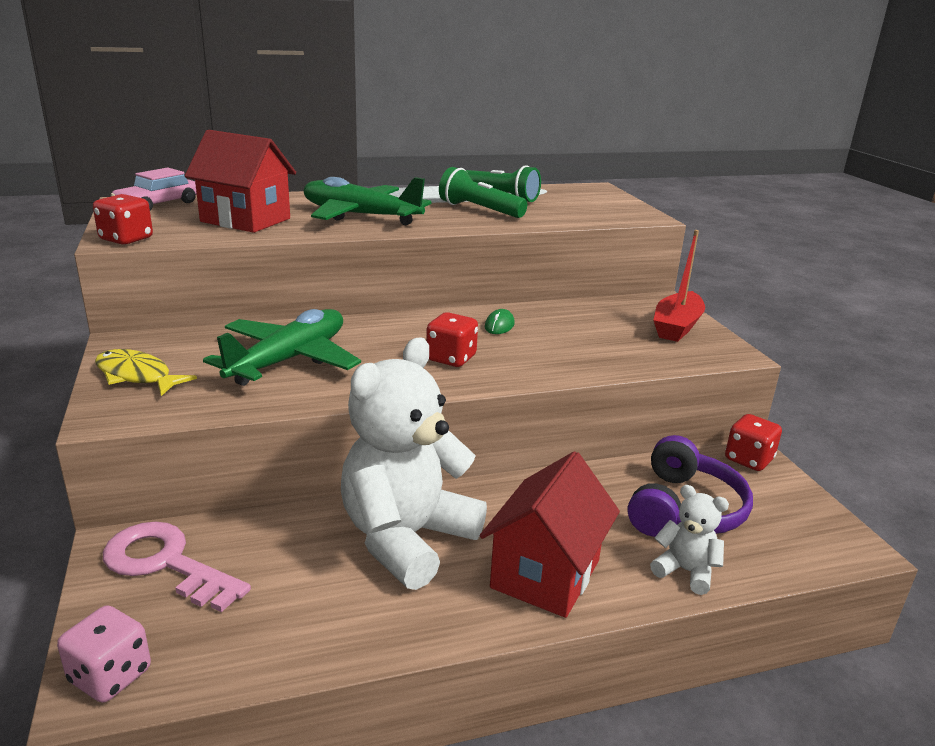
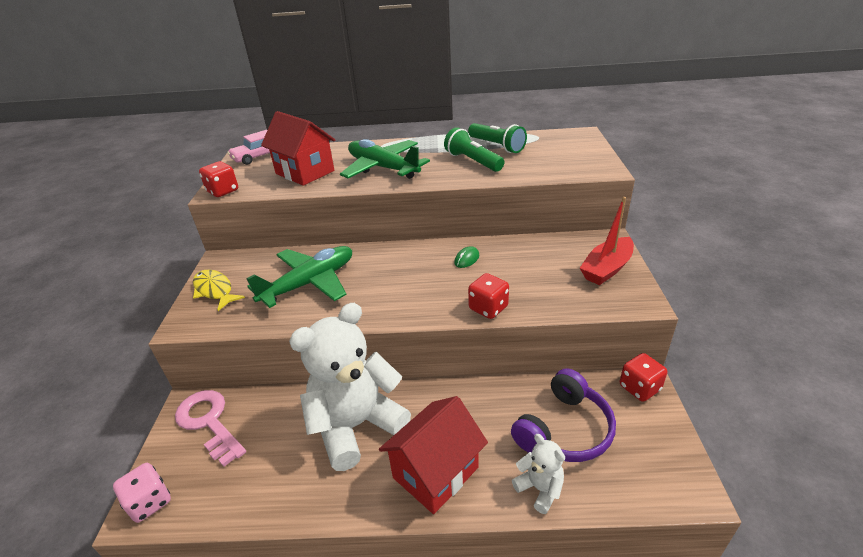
camera: 20 degrees right, 10 degrees up
(451, 358) = (417, 290): red dice -> red dice (488, 308)

